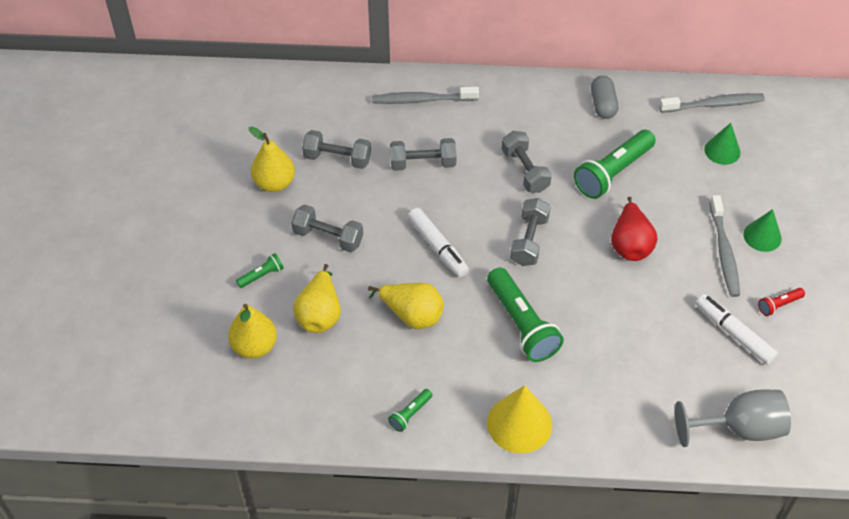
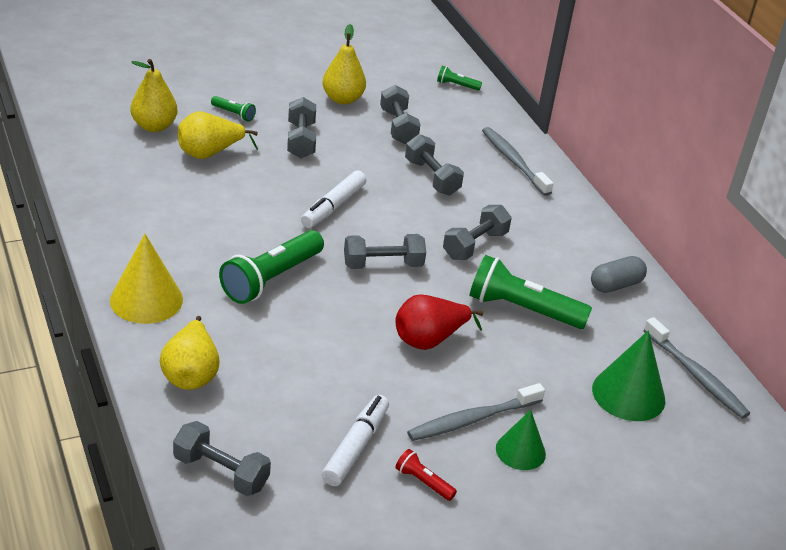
camera: 60 degrees right, 15 degrees down
(410, 414) = (124, 227): green flashlight -> green flashlight (456, 85)
(412, 315) = (240, 206): yellow pear -> yellow pear (191, 374)
(722, 151) = (628, 394): green cone -> green cone, size x1.55
(739, 428) = (221, 472): grey goblet -> grey dumbbell

